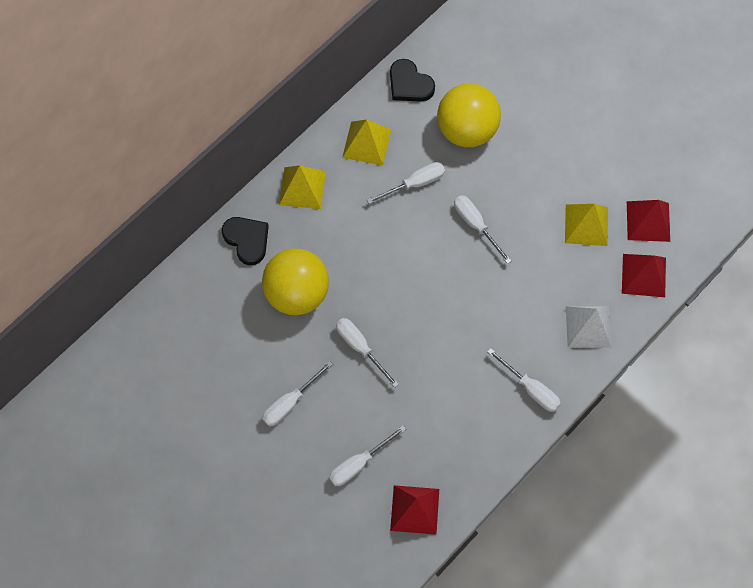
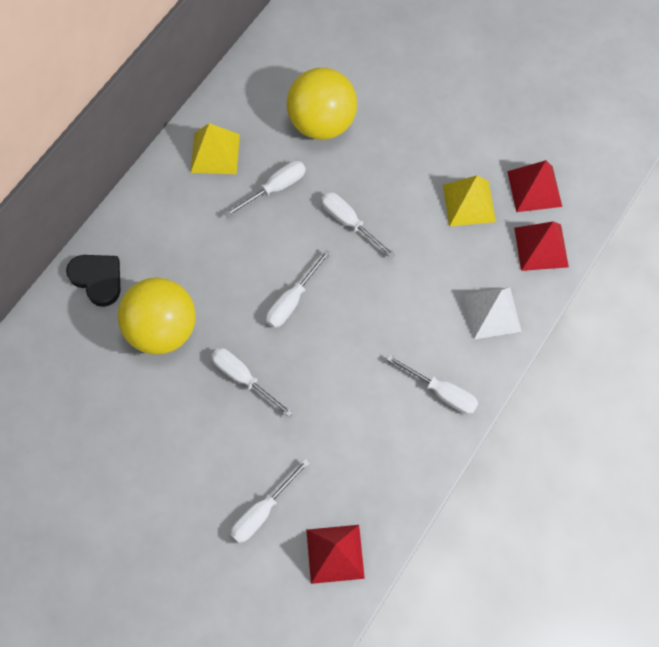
camera: 10 degrees left, 0 degrees up
(290, 402) = (173, 454): white screwdriver -> white screwdriver (292, 300)
(302, 188) = (151, 212): yellow pyramid -> none
(409, 84) = (251, 84): black heart -> none

